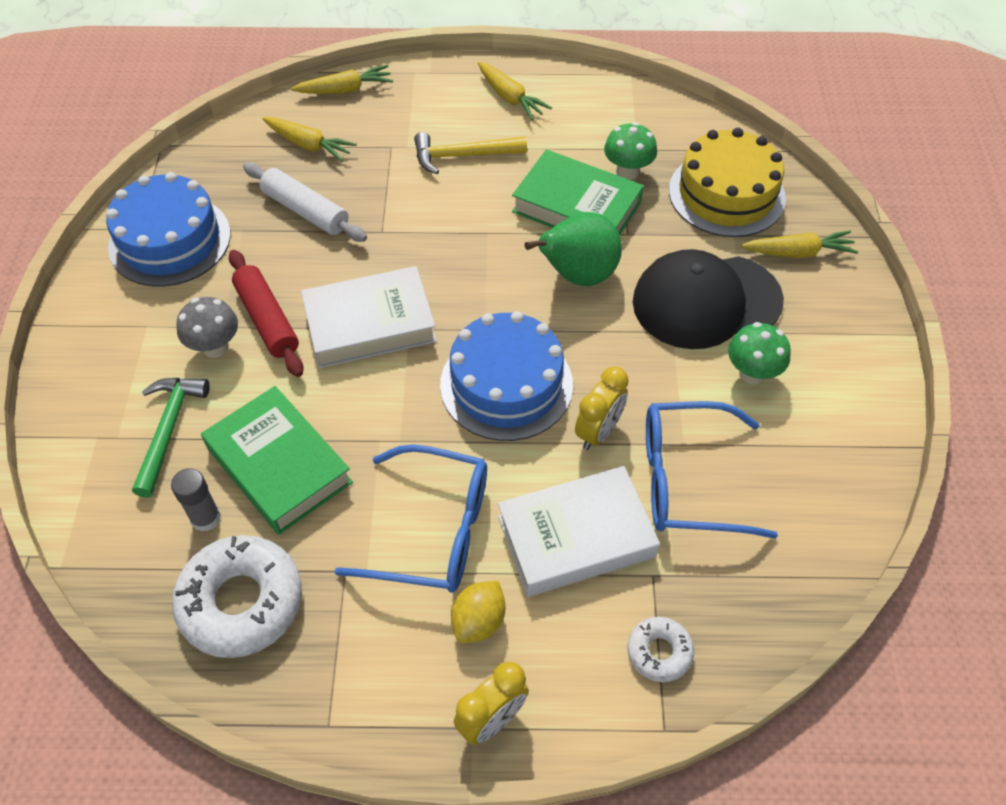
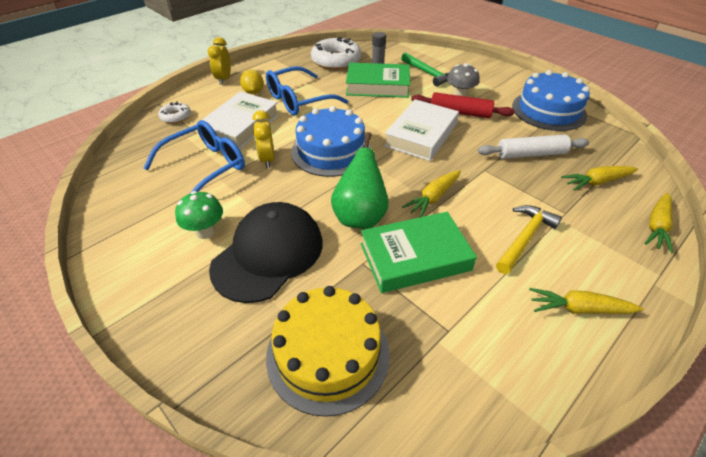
camera: 135 degrees right, 10 degrees down
(627, 172) = (419, 312): green mushroom -> none
(798, 253) = (228, 341): yellow carrot -> yellow carrot (433, 197)

